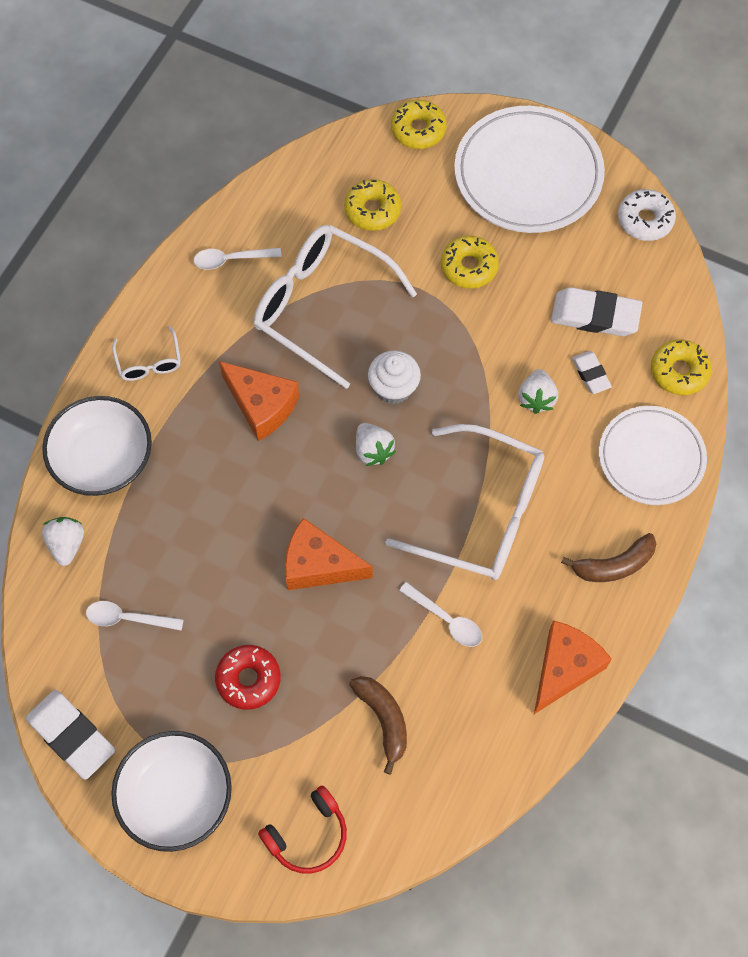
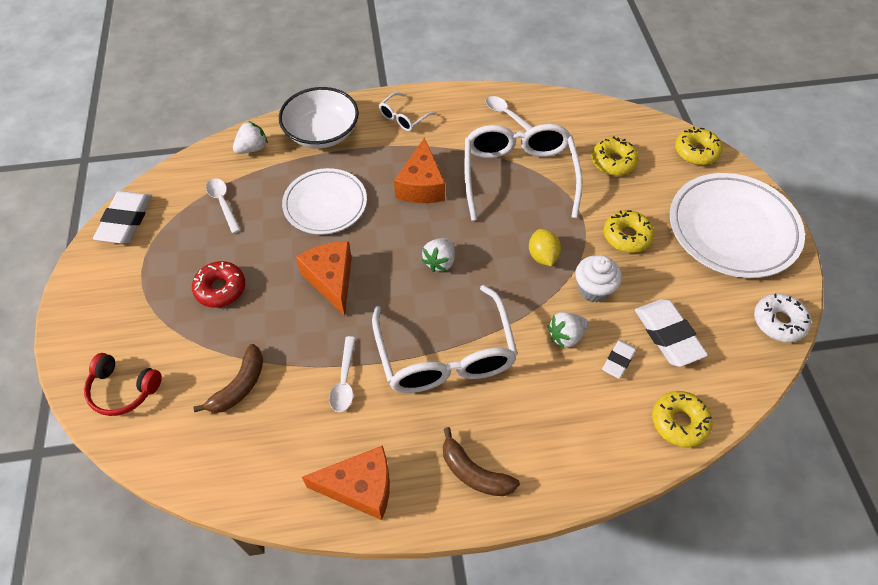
camera: 55 degrees right, 10 degrees down
(176, 797) = (112, 297): white bowl -> none
(393, 388) = (496, 246): white cupcake -> white cupcake (593, 289)
(436, 355) = (542, 256): none -> yellow lemon
(651, 457) = (588, 445): white plate -> white plate (325, 204)

